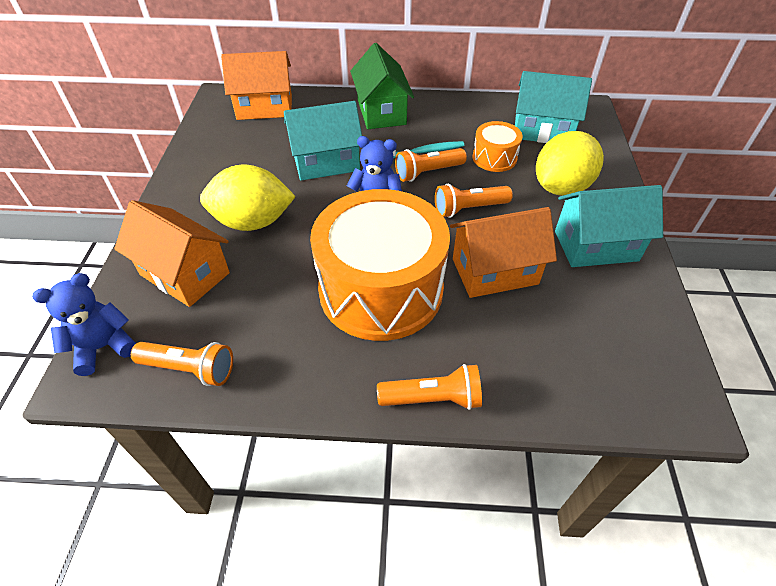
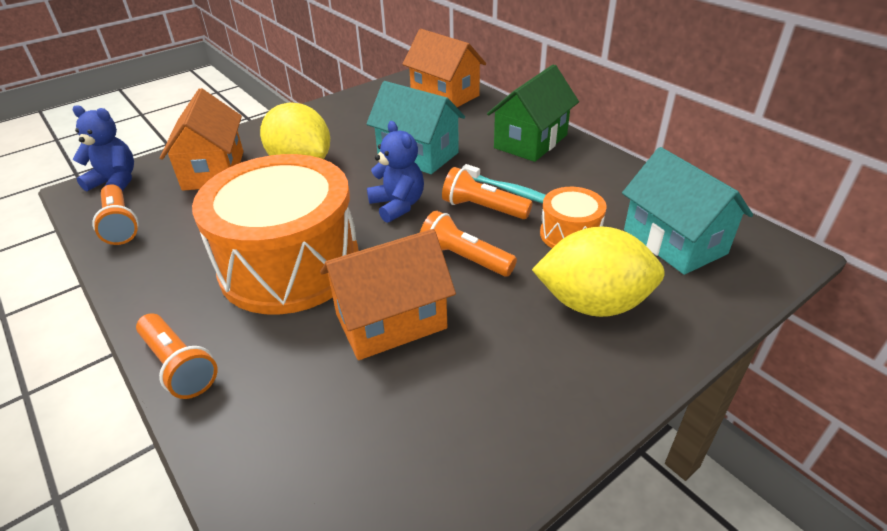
camera: 50 degrees right, 10 degrees down
(494, 271) = (391, 321): orange house -> orange house turned 60 degrees counterclockwise
(596, 246) = (527, 380): turquoise house -> none

